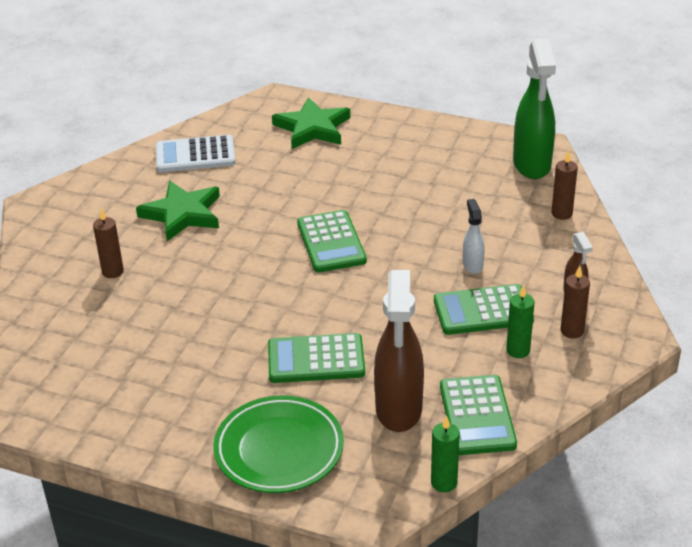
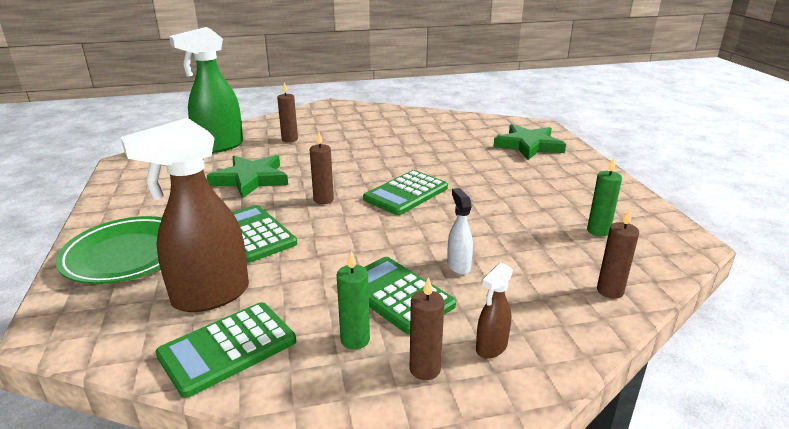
camera: 55 degrees right, 10 degrees down
(182, 214) = (372, 139): green star -> green star (251, 179)
(195, 155) = (438, 124): white calculator -> none
(291, 296) = (323, 200): none -> brown candle
(444, 483) = (107, 362): green candle -> green candle (598, 231)
(472, 265) = (458, 266): white spray bottle -> white spray bottle turned 60 degrees counterclockwise
(532, 165) = (652, 247): green spray bottle -> green spray bottle (219, 146)

